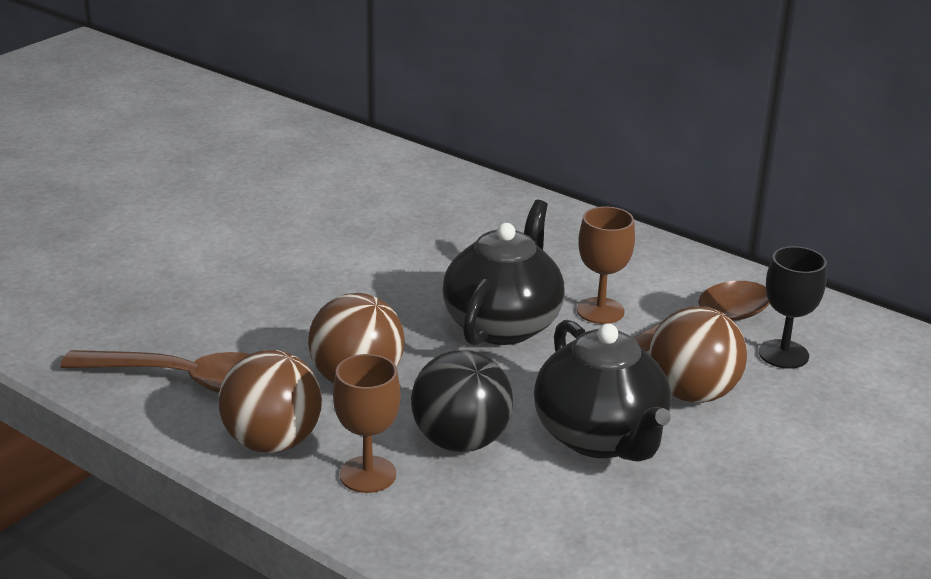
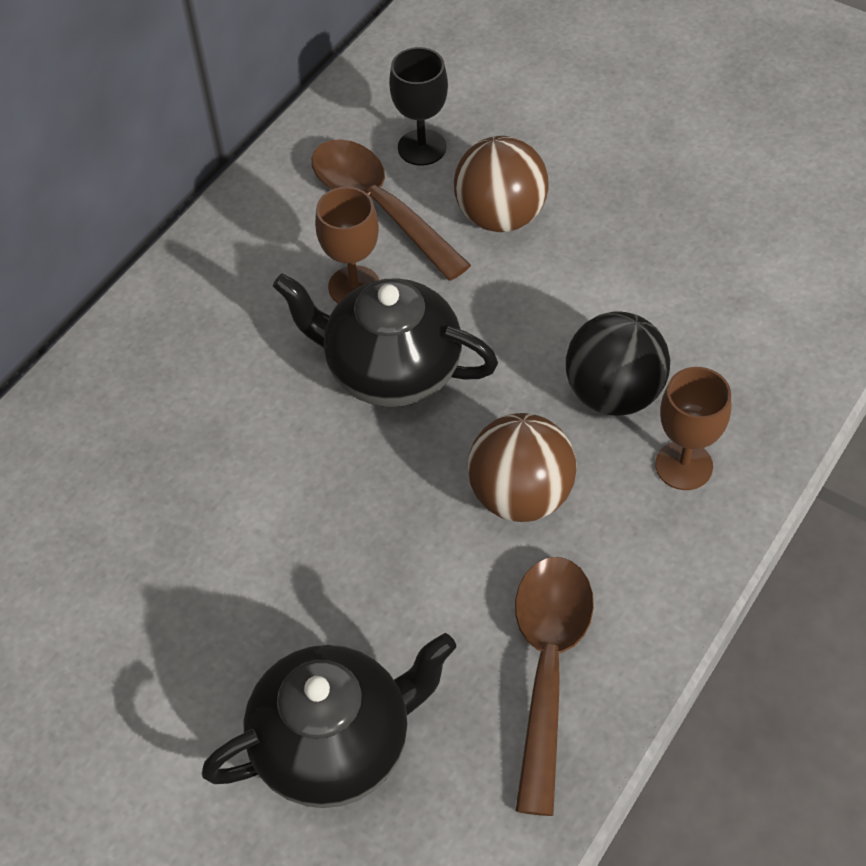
camera: 90 degrees left, 25 degrees up
(272, 442) = (648, 558): brown ball -> none
(600, 438) = (586, 285): black teapot -> black teapot (335, 744)

